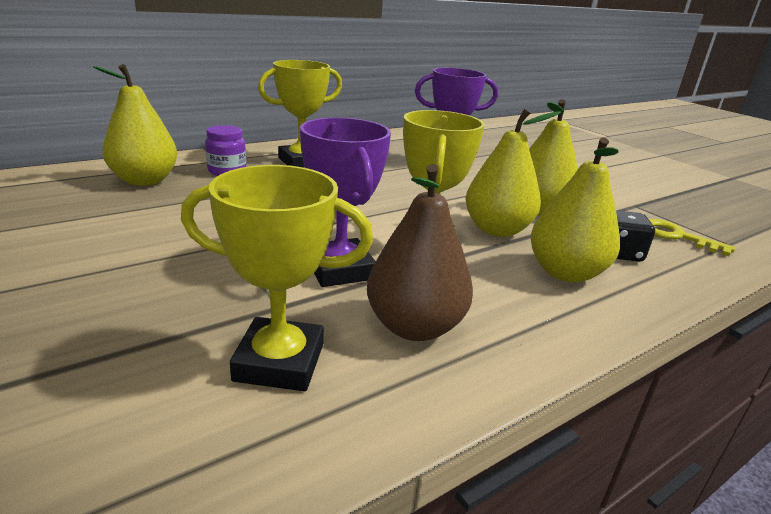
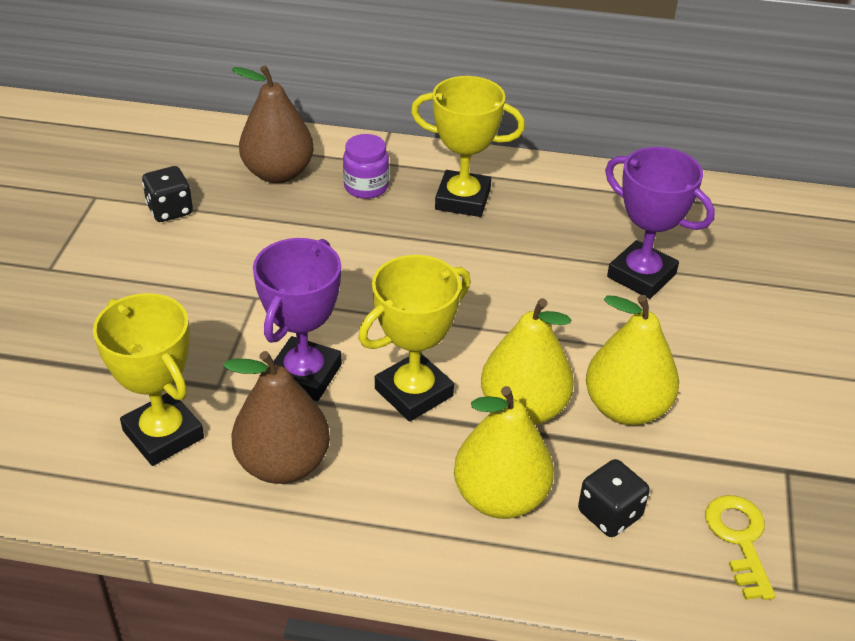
camera: 45 degrees right, 15 degrees up
(65, 222) = (170, 210): none -> black dice
(145, 181) = (278, 173): yellow pear -> brown pear

